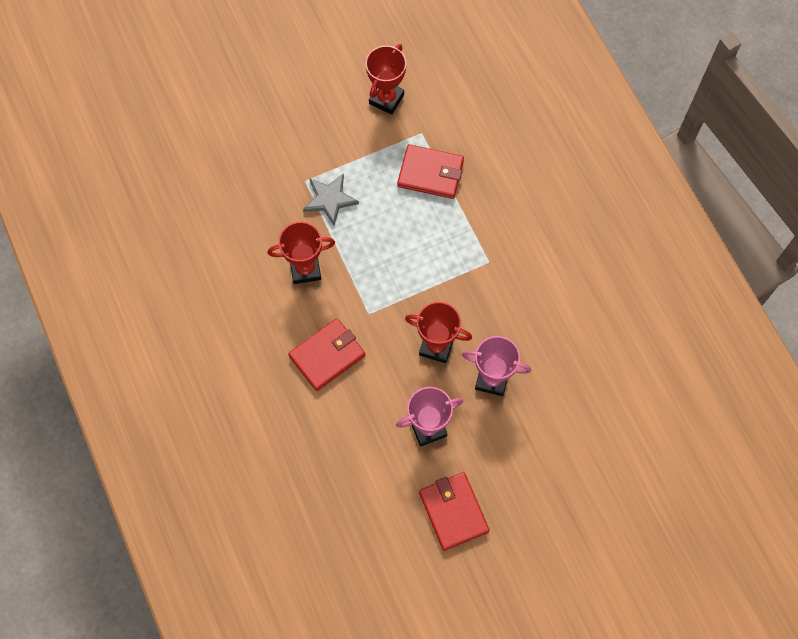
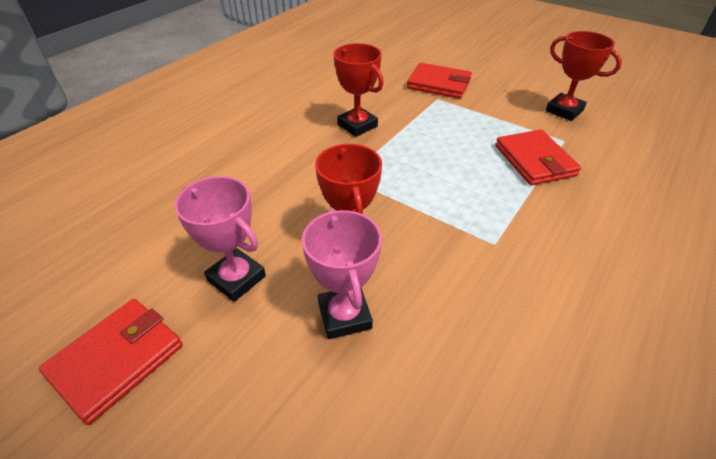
camera: 60 degrees right, 25 degrees down
(327, 356) = (279, 167): red wallet -> red wallet (439, 84)
(330, 199) = (436, 115): grey star -> none
(386, 99) = (564, 111): red trophy -> red trophy turned 45 degrees clockwise

